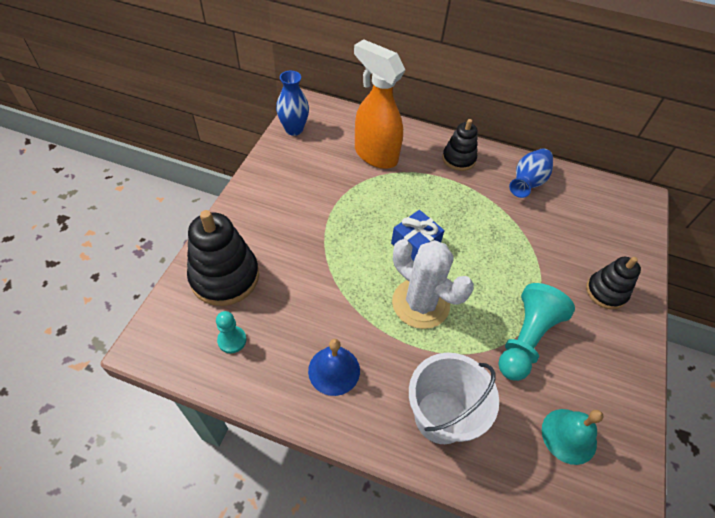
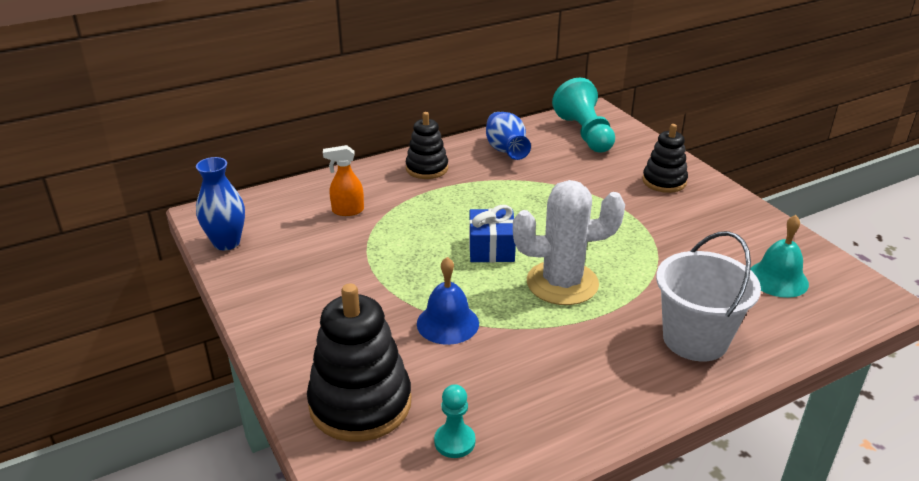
camera: 45 degrees left, 20 degrees down
(334, 370) = (576, 382): blue bell -> blue bell (447, 323)
(375, 155) = (347, 211): orange spray bottle -> orange spray bottle, size x0.47
(525, 339) = (666, 247): turquoise pawn -> turquoise pawn (584, 133)

